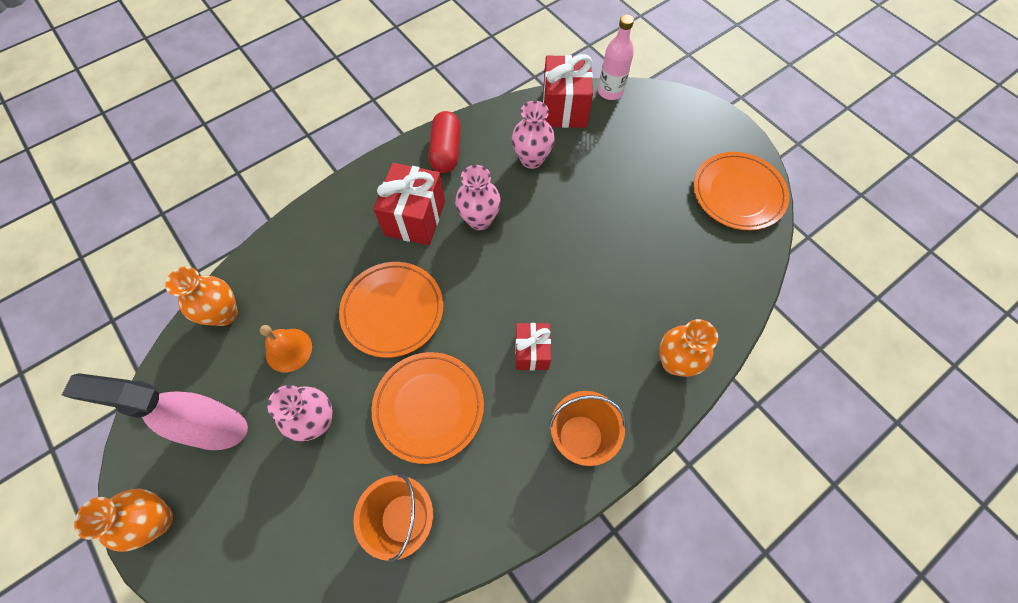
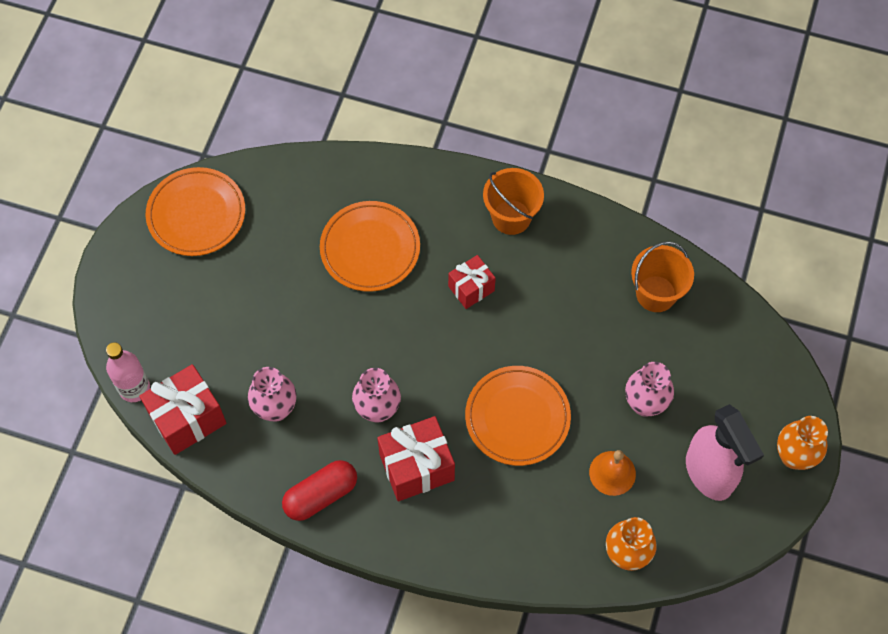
camera: 125 degrees left, 0 degrees up
(429, 407) = (571, 332): orange plate -> orange plate (370, 249)
(674, 362) = (403, 186): orange vase -> none

